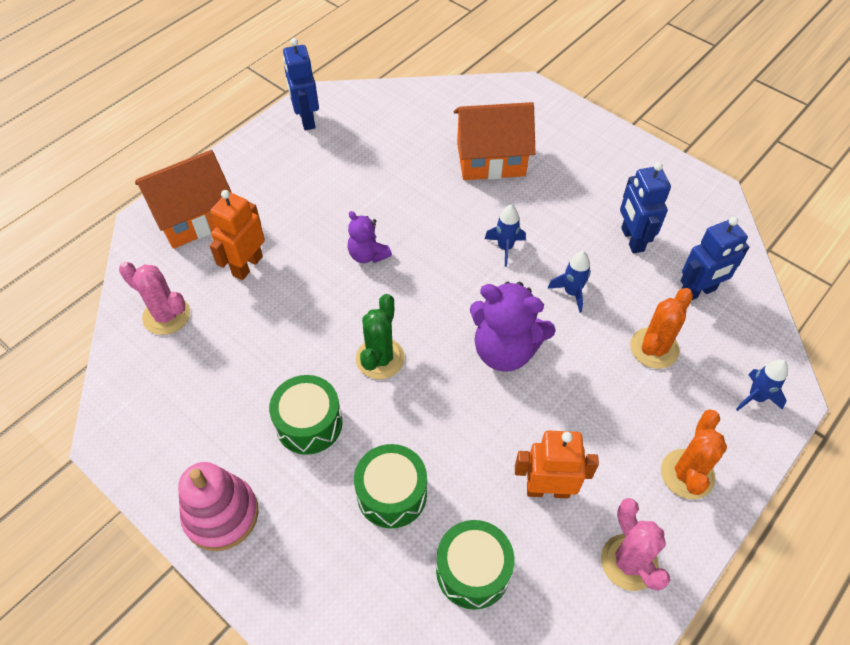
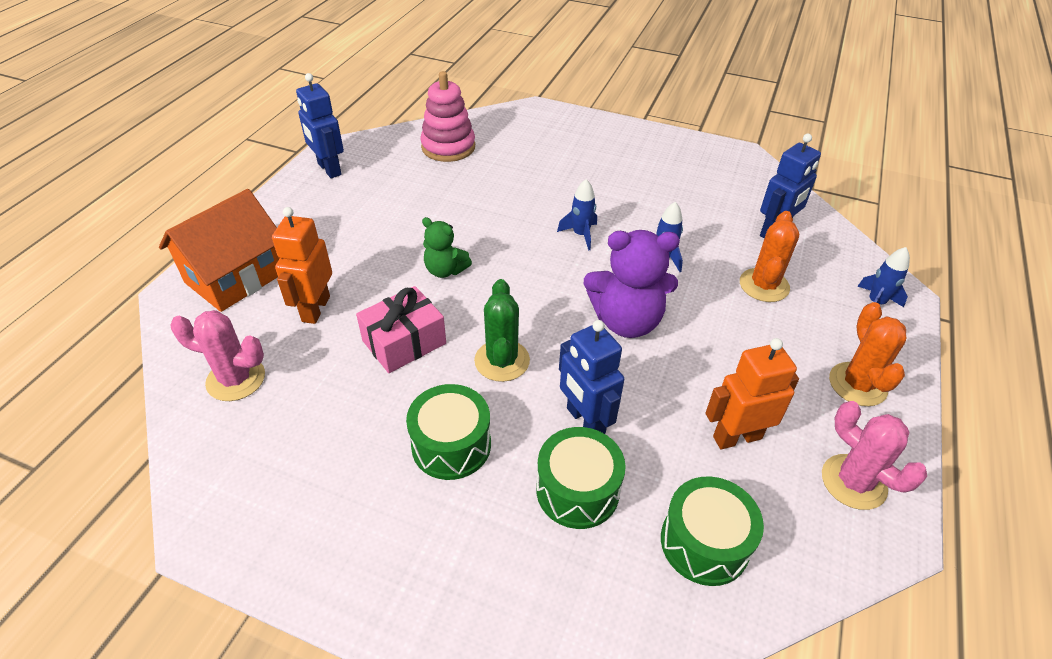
camera: 20 degrees left, 10 degrees down
(221, 514) = (385, 575): pink stacking toy -> pink stacking toy (448, 147)
(307, 318) = (404, 342): none -> pink gift
(368, 255) = (445, 270): purple teddy bear -> green teddy bear
(491, 159) = (530, 167): orange house -> none
(632, 239) = (693, 204): blue robot -> blue robot (585, 421)

